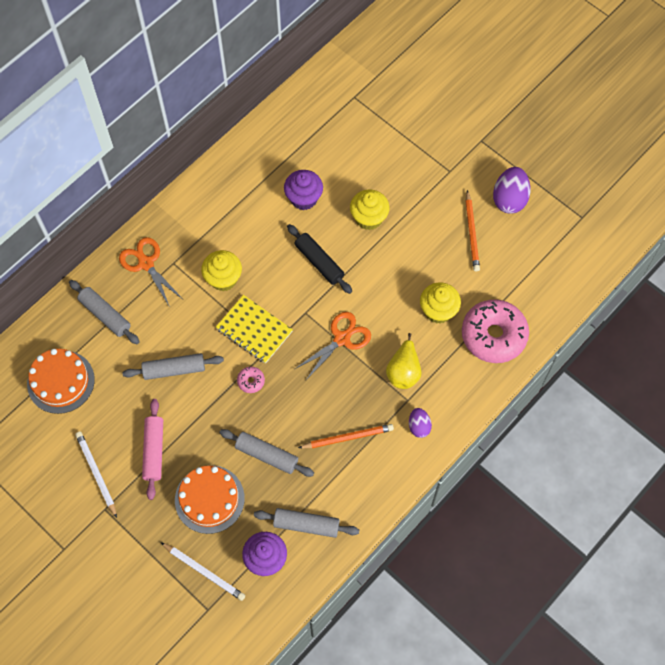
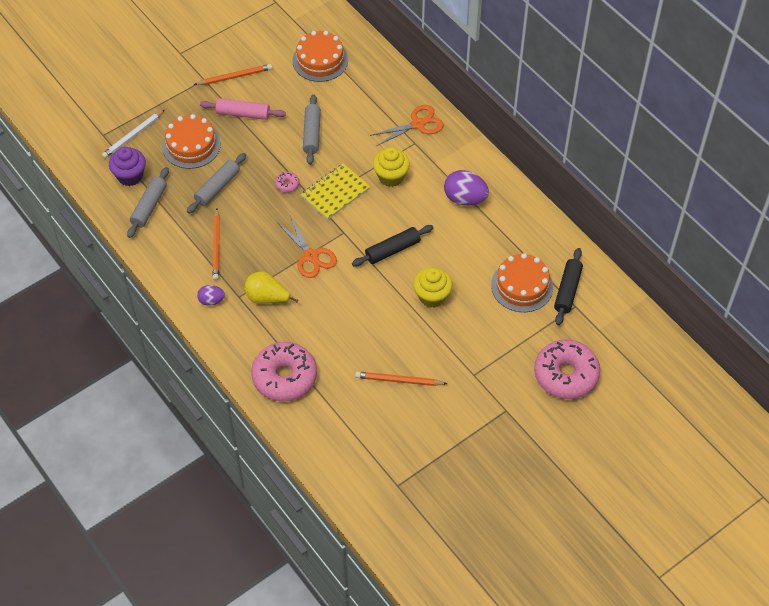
camera: 100 degrees right, 10 degrees down
(96, 473) = (235, 77): white pencil -> orange pencil
(105, 315) = (374, 93): grey rolling pin -> none
(304, 198) = (463, 247): purple cupcake -> none
(337, 104) = (567, 290): none -> black rolling pin
(340, 142) = (522, 286): none -> orange cake
(432, 97) = (566, 375): none -> pink donut
(438, 311) = (321, 336): yellow cupcake -> none
(509, 199) = (431, 422): purple egg -> purple egg (465, 199)

